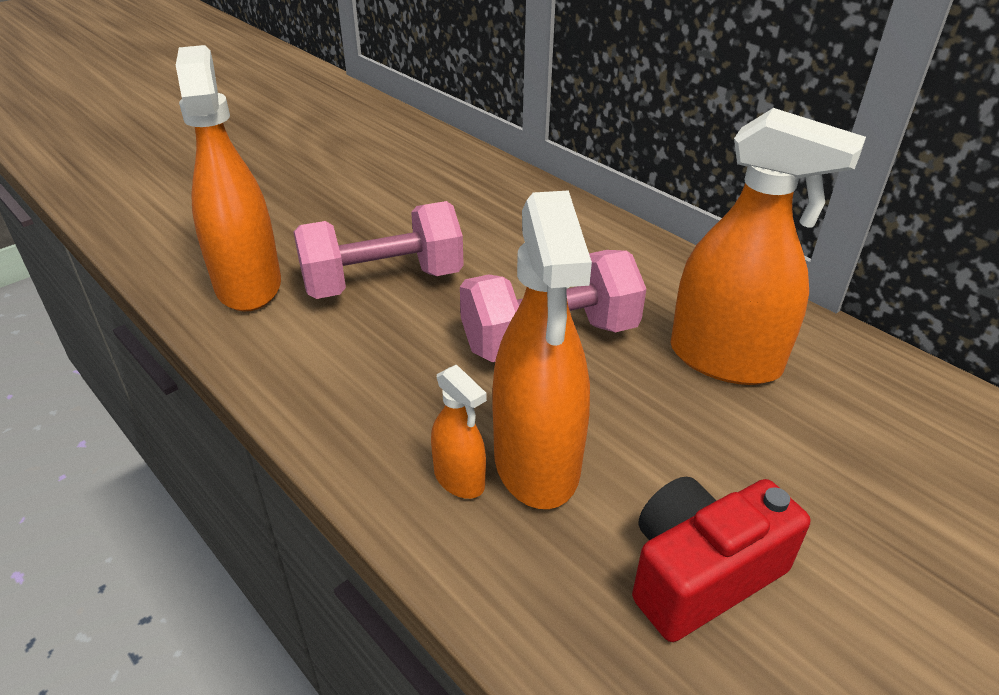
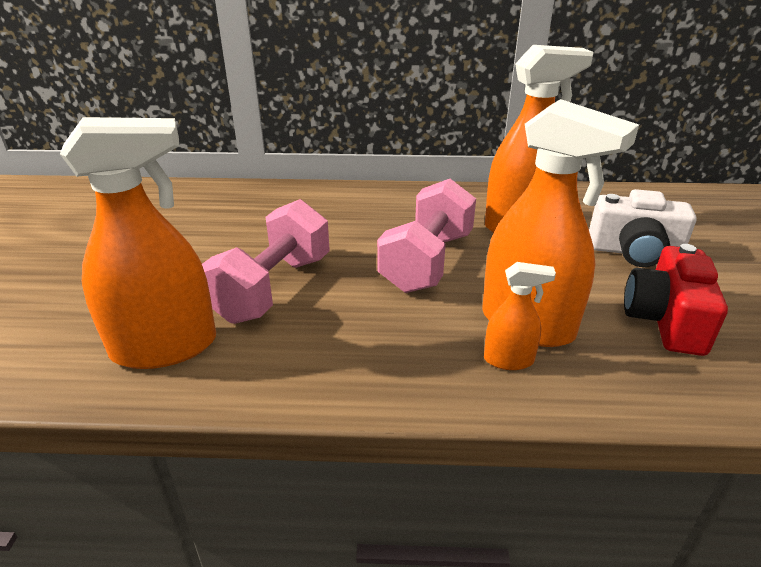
camera: 45 degrees left, 5 degrees down
(248, 285) = (165, 347): orange spray bottle -> orange spray bottle turned 135 degrees clockwise
(821, 480) = (634, 252): none -> white camera

